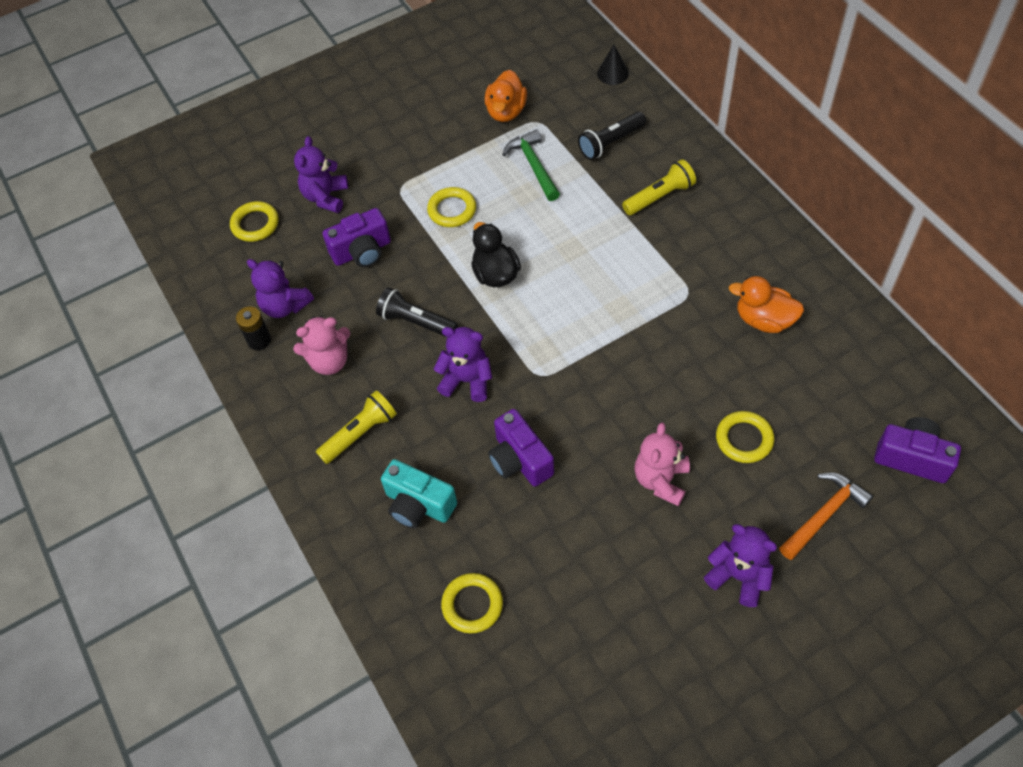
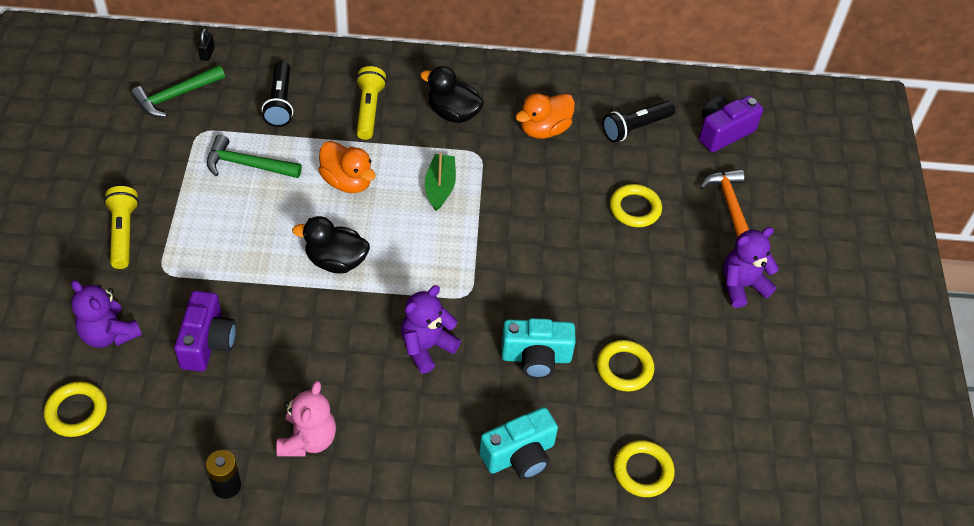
camera: 65 degrees left, 5 degrees down
(285, 306) = (207, 441): purple teddy bear -> none
(360, 433) = (409, 459): yellow flashlight -> yellow flashlight (123, 233)
(416, 322) = (329, 348): black flashlight -> black flashlight (635, 128)
(452, 210) = (233, 249): yellow ring -> yellow ring (624, 368)
(506, 111) = (164, 145): orange duck -> orange duck (347, 181)
(520, 460) = (536, 357): purple camera -> turquoise camera
(555, 86) = (175, 96): none -> green hammer
(612, 73) = (207, 54): black cone -> black padlock
(628, 290) = (440, 187): none -> green boat
(661, 480) = (629, 279): pink teddy bear -> none
(714, 249) = (453, 113): none -> black duck

